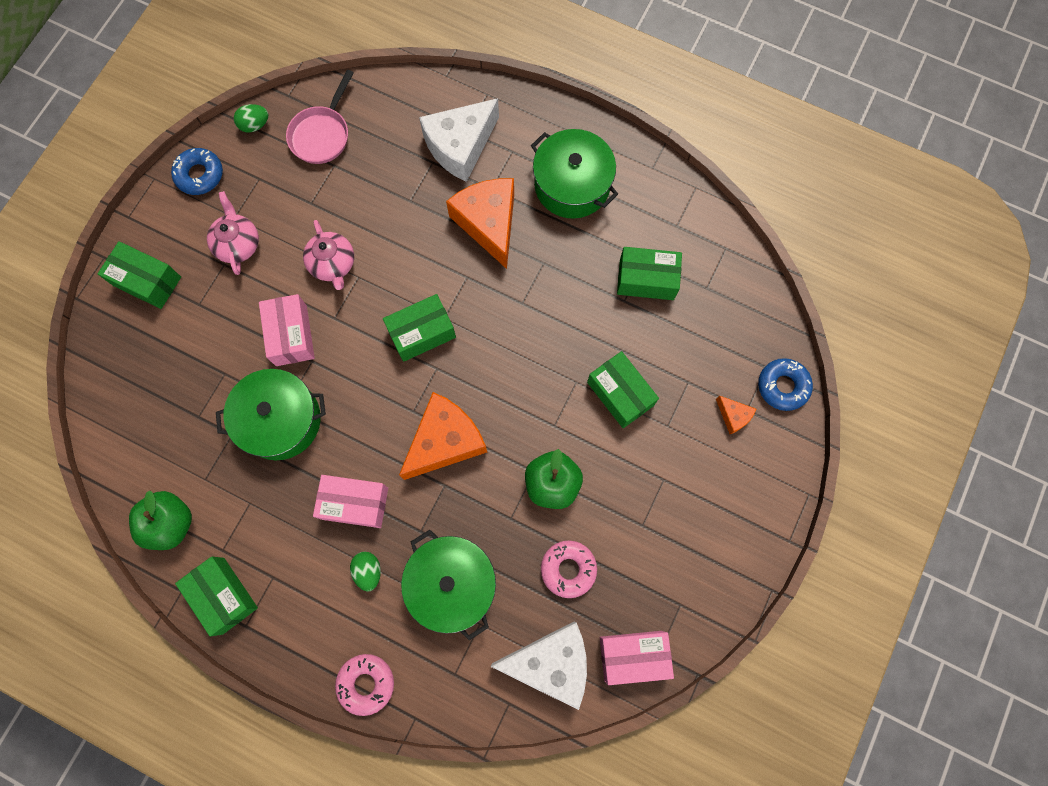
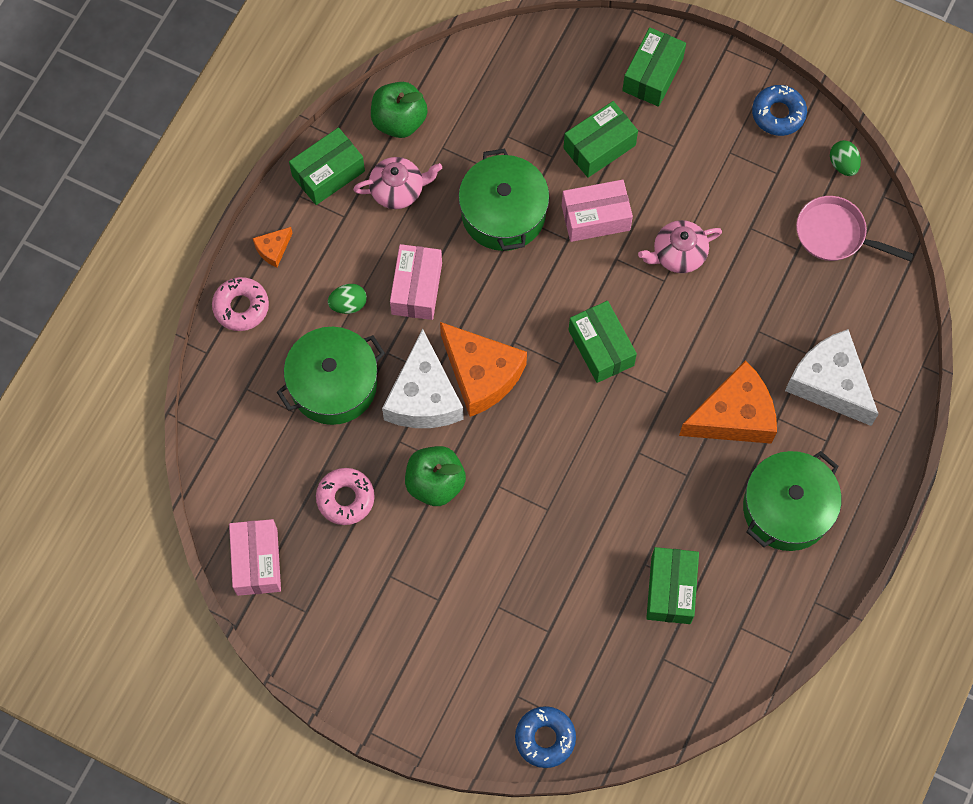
camera: 90 degrees right, 5 degrees down
(238, 244) = (698, 158): pink teapot -> pink teapot (398, 190)
(551, 662) = (253, 480): white cheese -> white cheese (423, 397)
(620, 394) = (534, 556): green box -> green box (599, 147)
(733, 416) = (509, 680): orange cheese -> orange cheese (273, 249)

